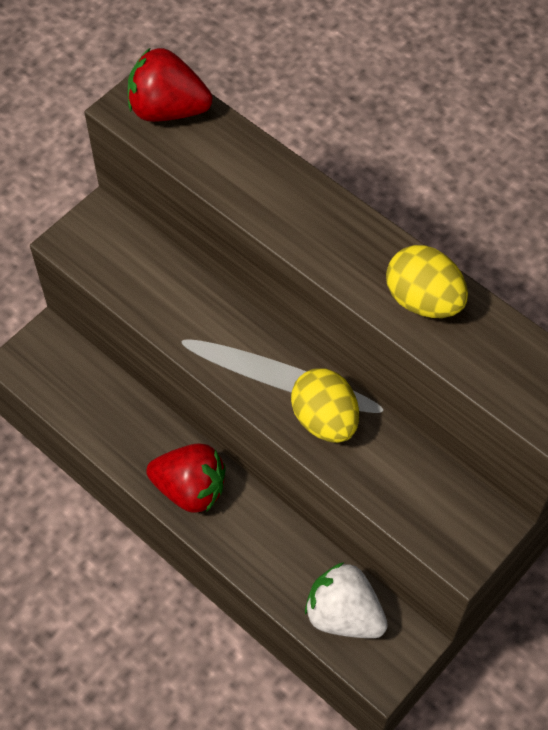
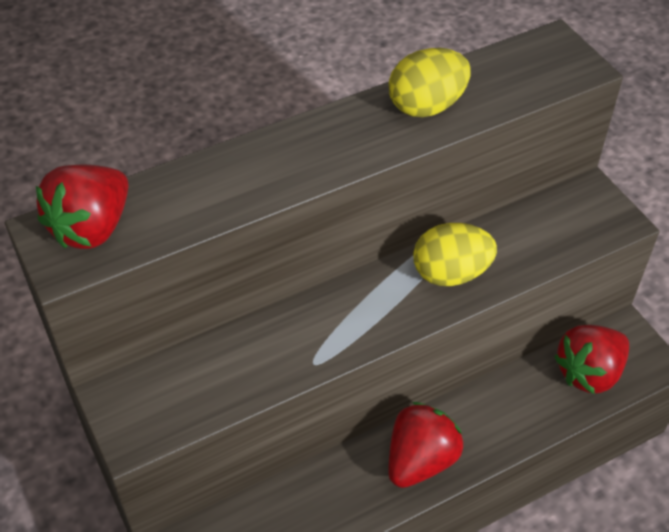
camera: 70 degrees left, 10 degrees down
(344, 614) = (589, 373): white strawberry -> red strawberry

